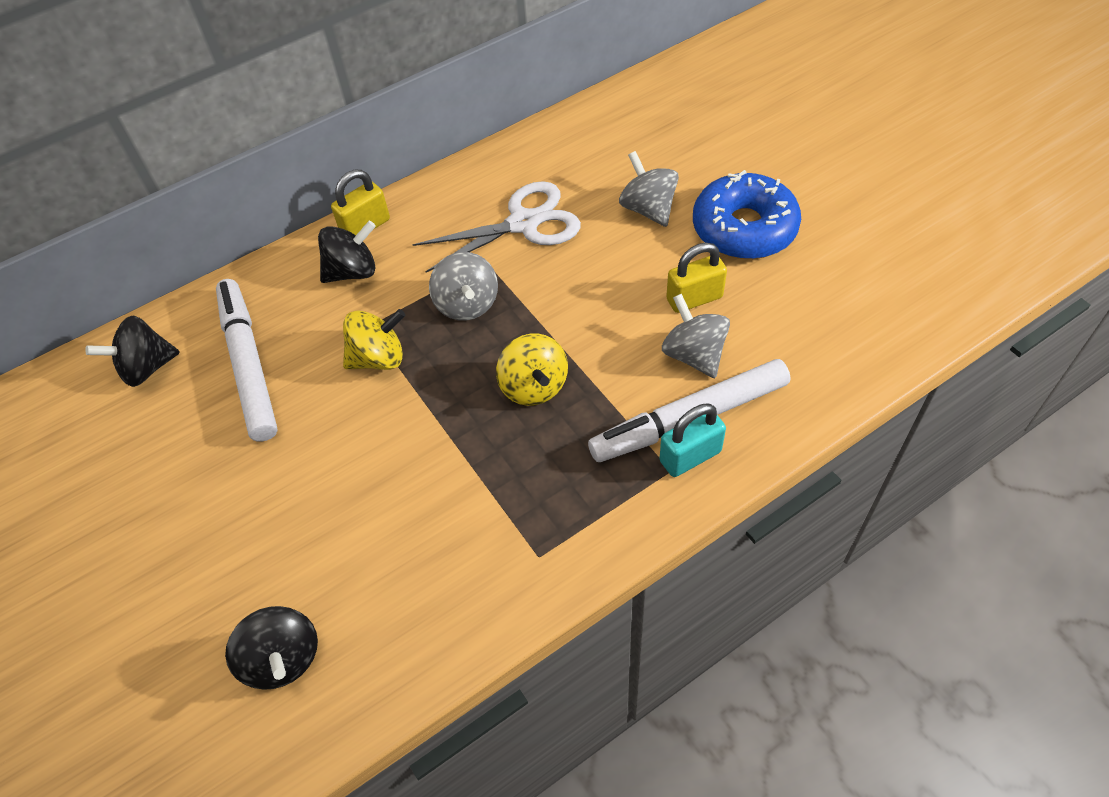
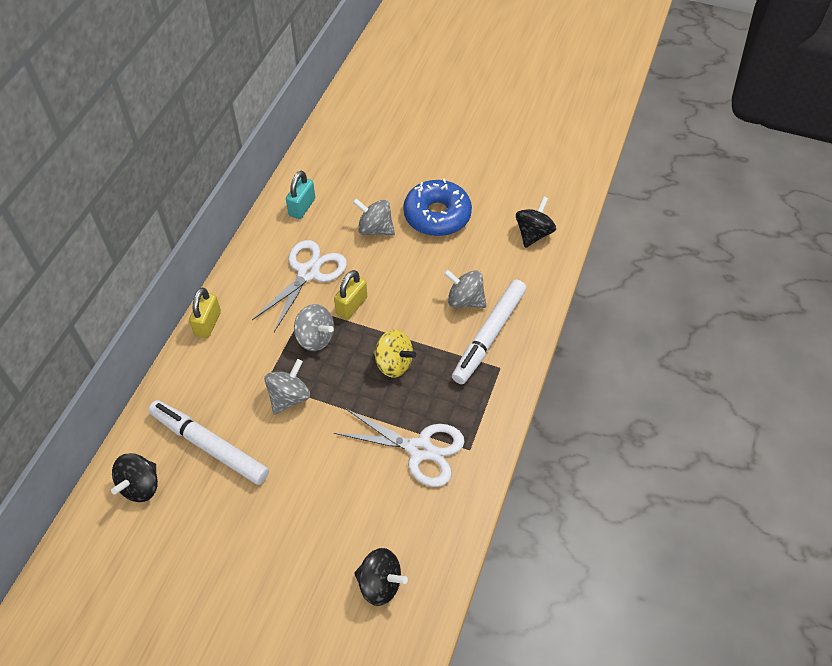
camera: 40 degrees left, 0 degrees up
(352, 271) = (225, 355): black spinning top -> black spinning top (533, 234)
(378, 358) = (289, 397): yellow spinning top -> grey spinning top
(475, 516) = (419, 449): none -> white scissors
(690, 456) = (504, 355): turquoise padlock -> turquoise padlock (302, 207)
(694, 298) = (441, 269): yellow padlock -> yellow padlock (351, 305)

